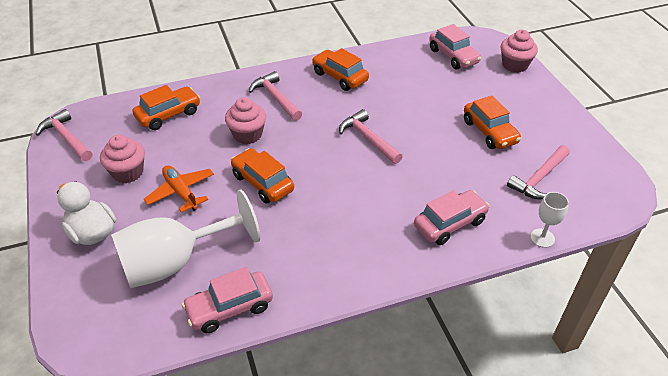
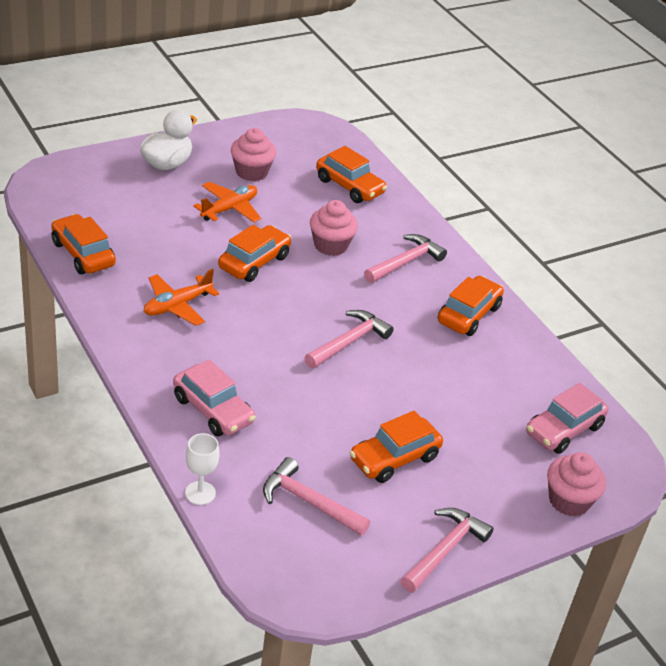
camera: 75 degrees right, 5 degrees down
(67, 138) = (294, 128): pink hammer -> pink hammer (444, 550)
(175, 262) = (136, 216): white goblet -> none
(229, 308) = (83, 254): pink car -> orange car
(317, 238) = (177, 305): none -> orange plane

